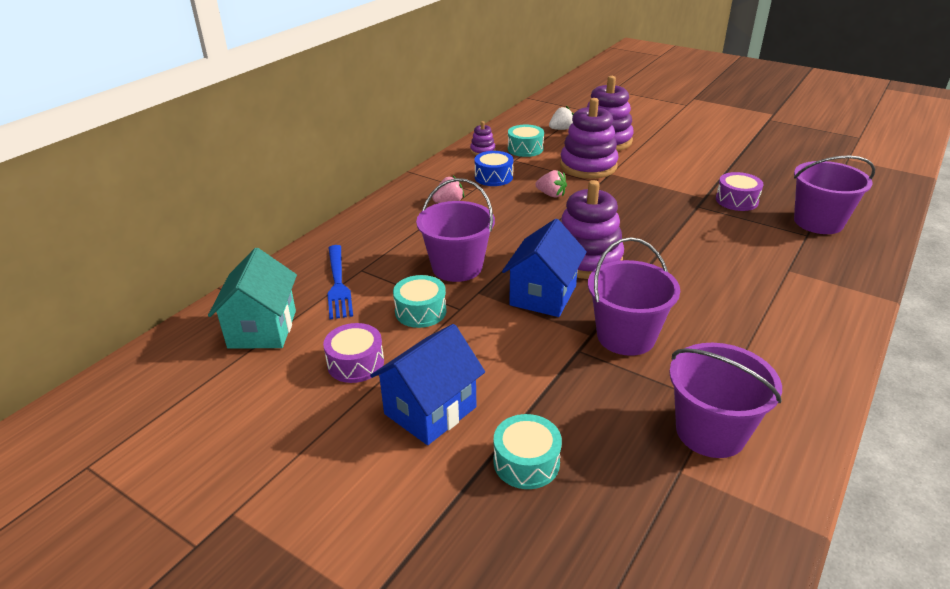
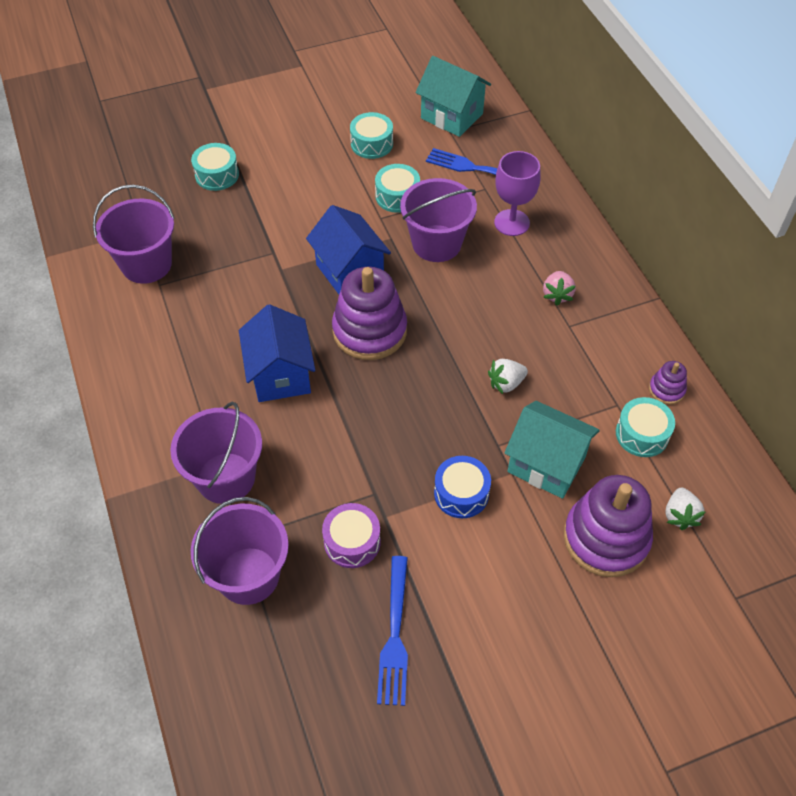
camera: 125 degrees right, 20 degrees up
(355, 363) = (372, 144): purple drum -> turquoise drum
(392, 243) = (512, 223): none -> purple goblet
(430, 410) = (295, 157): blue house -> blue house (280, 375)
(493, 177) = (586, 360): blue drum -> blue drum (461, 493)
(551, 194) = (506, 383): pink strawberry -> white strawberry
(588, 166) = (546, 464): purple stacking toy -> turquoise house
(626, 336) = (259, 286): purple bucket -> purple bucket (226, 478)
(754, 170) = (395, 635): none -> blue fork

